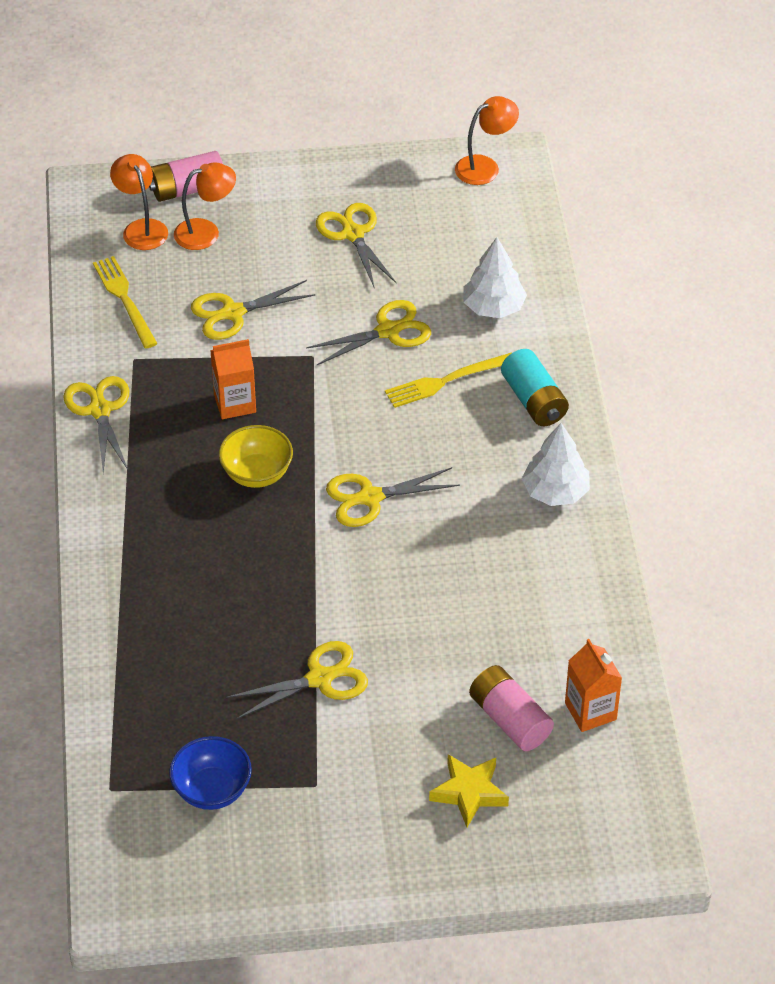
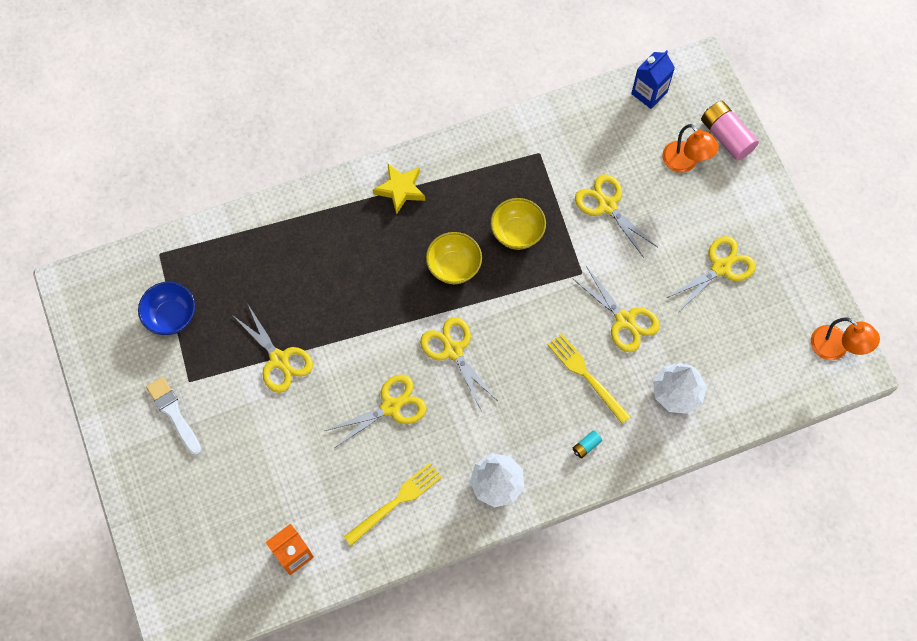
camera: 75 degrees right, 20 degrees up
(98, 241) = (649, 93): none -> blue carton
(100, 410) = (483, 146): yellow scissors -> yellow scissors (391, 406)
(124, 299) = (596, 129): yellow fork -> yellow fork (396, 502)
(141, 228) = (673, 118): orange lamp -> none
(235, 403) = (517, 233): orange carton -> yellow bowl
(356, 810) = (173, 413): none -> white brush
(469, 792) = (204, 485): yellow star -> yellow star (400, 189)
(510, 719) = (273, 498): pink battery -> none
(533, 400) = (586, 446): turquoise battery -> turquoise battery, size x0.46

